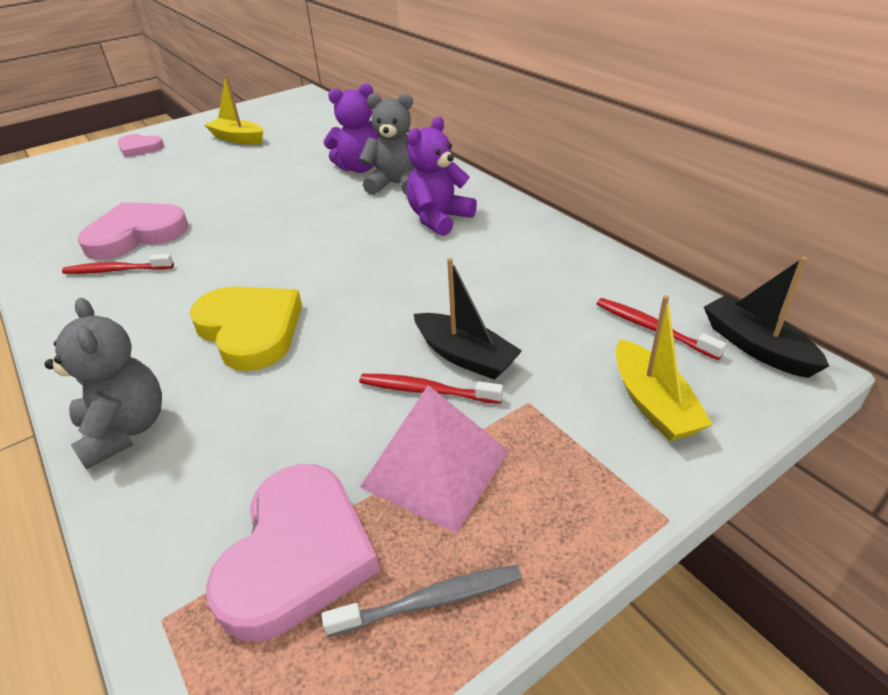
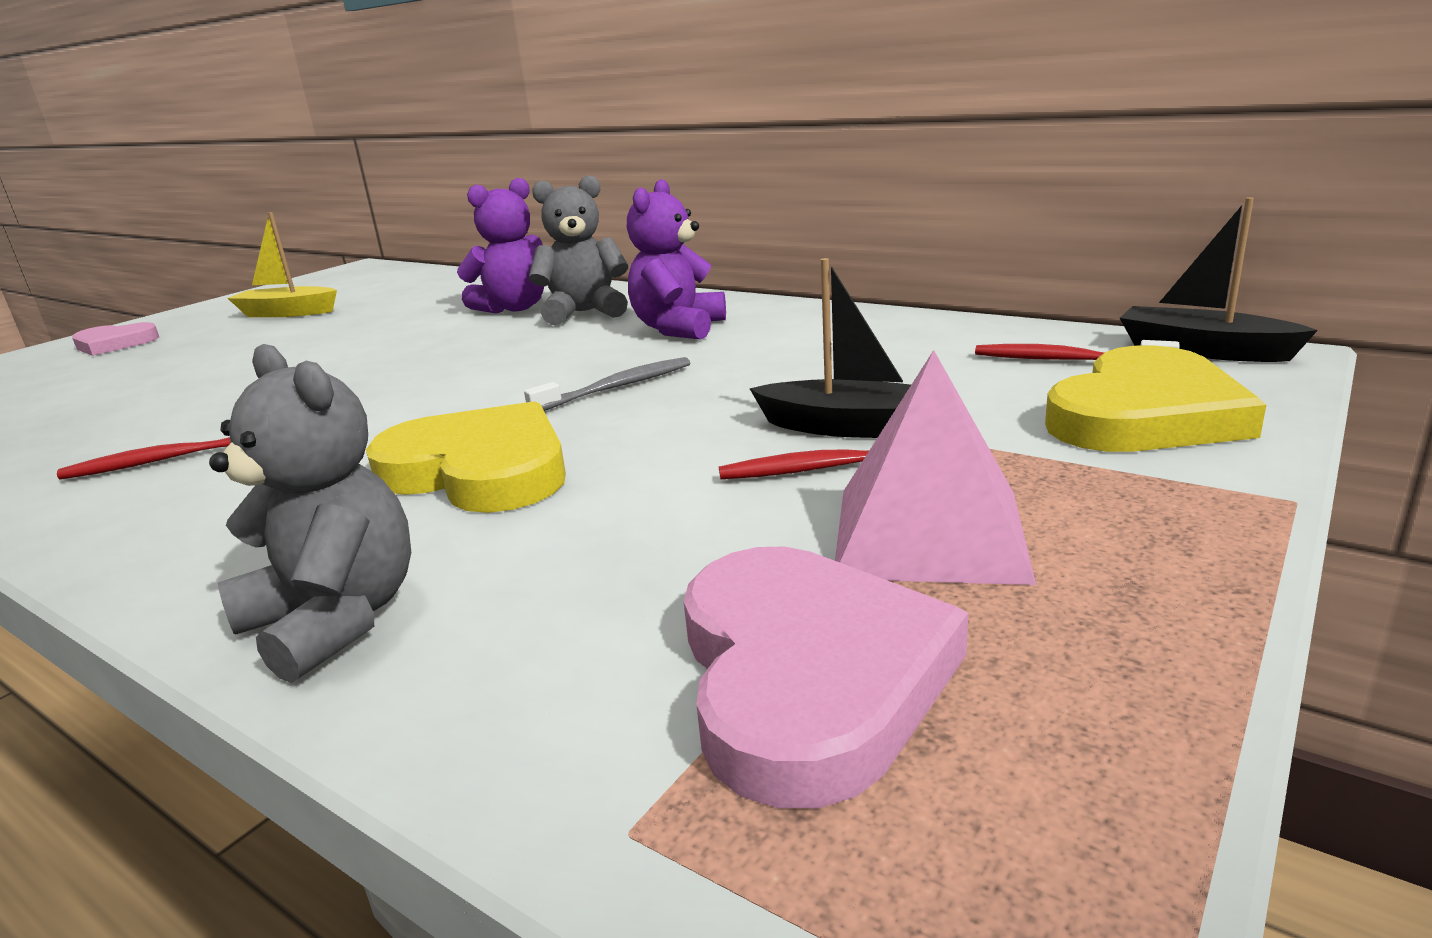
camera: 20 degrees left, 15 degrees down
(136, 235) = (177, 420): pink heart -> none
(430, 601) = (1082, 663): grey toothbrush -> grey toothbrush (616, 388)
(652, 403) = (1145, 414): yellow boat -> yellow heart

